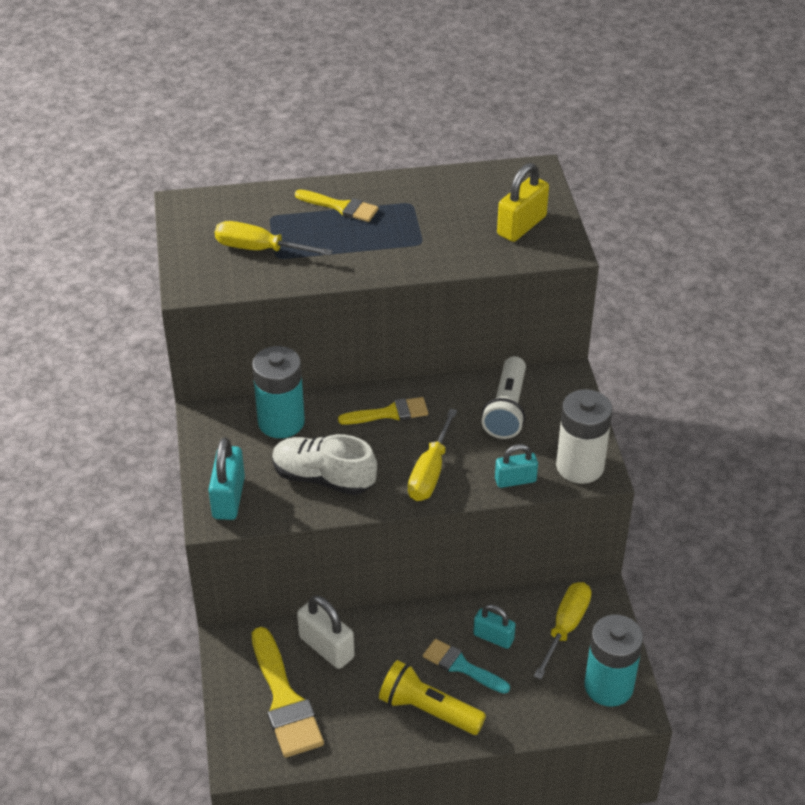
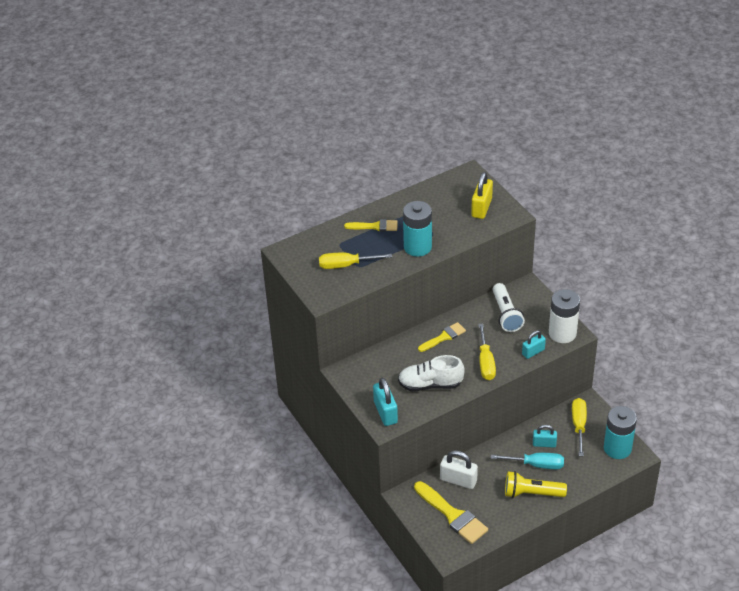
camera: 20 degrees left, 0 degrees up
(281, 422) = (387, 361): turquoise battery -> turquoise battery (417, 247)
(461, 666) = (536, 465): turquoise brush -> turquoise screwdriver

